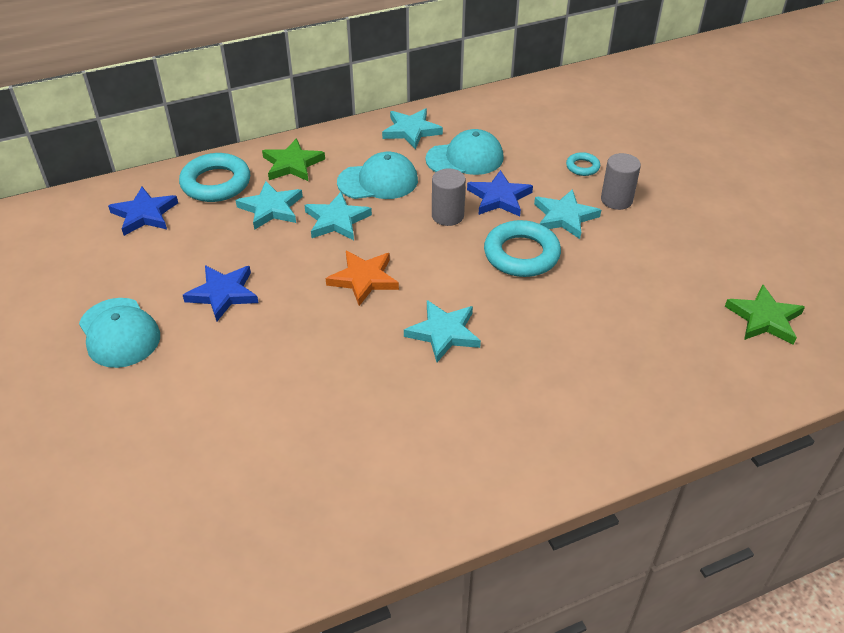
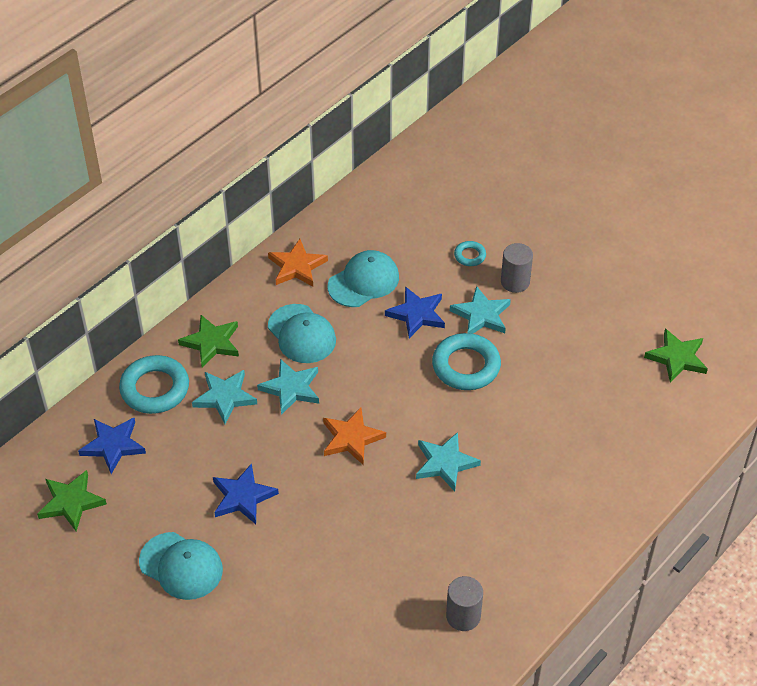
camera: 25 degrees left, 5 degrees up
(71, 246) = (71, 502): none -> green star
(378, 181) = (301, 334): turquoise cap -> turquoise cap turned 90 degrees clockwise
(411, 131) = (297, 266): turquoise star -> orange star
(447, 216) = (383, 349): grey cylinder -> grey cylinder (463, 616)

